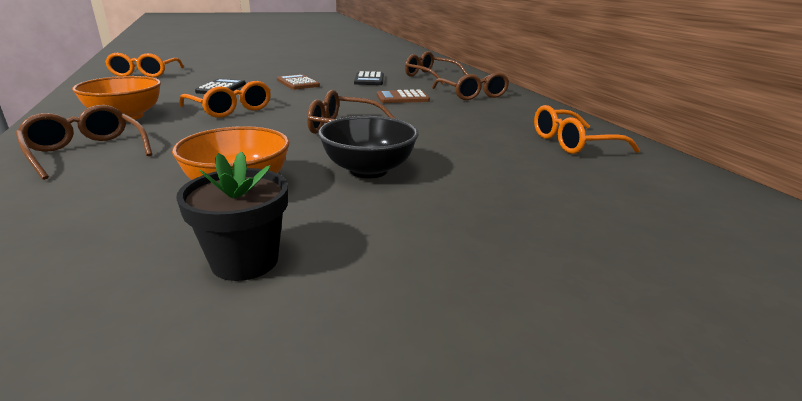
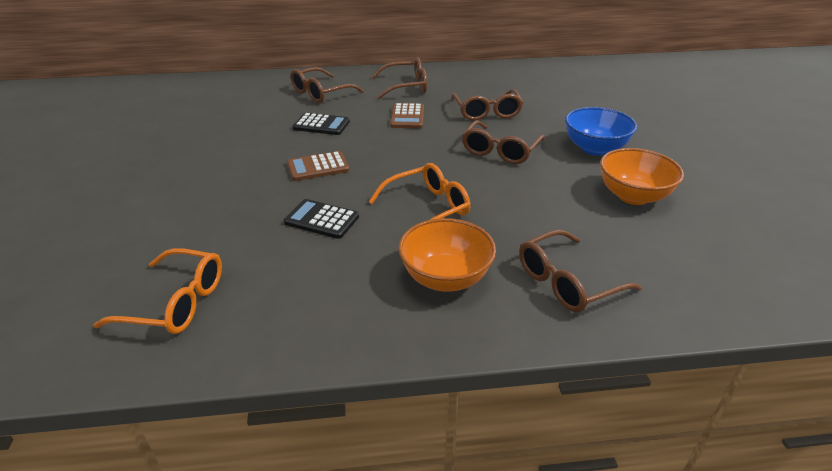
camera: 75 degrees left, 10 degrees up
(245, 261) = (726, 191): black flower pot -> none
(368, 170) = (594, 148): black bowl -> blue bowl
(439, 122) = (486, 112): none -> brown glasses
(573, 143) = (537, 79): orange glasses -> none

